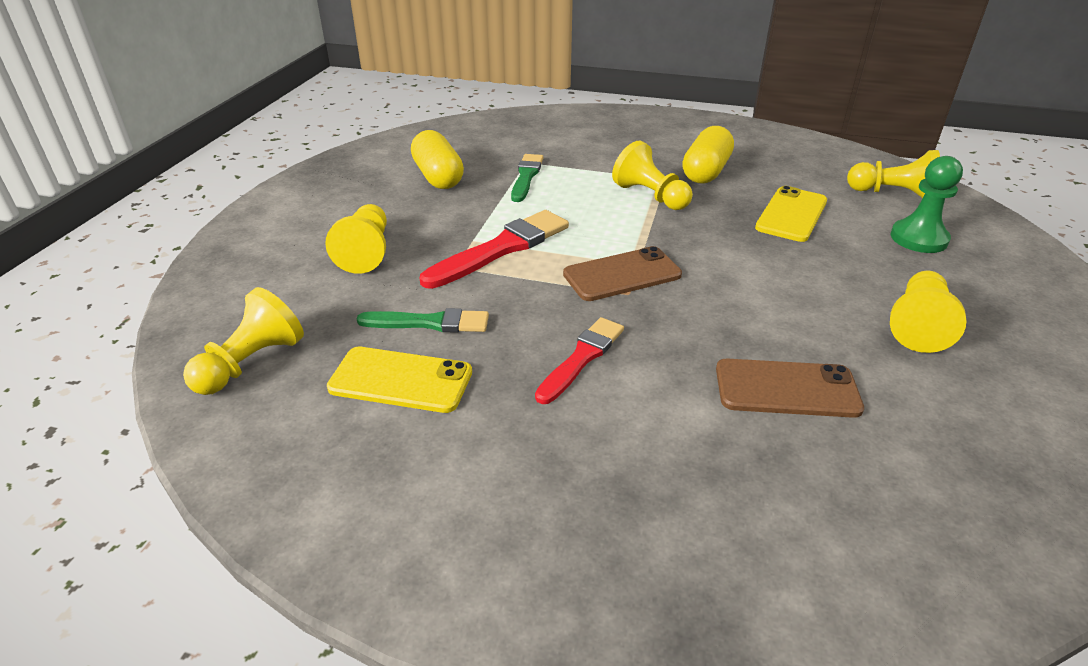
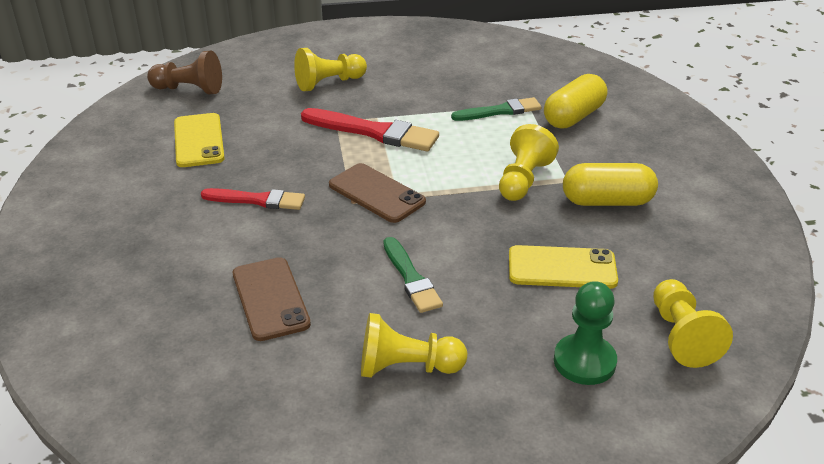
camera: 65 degrees right, 0 degrees up
(251, 363) = (189, 89): yellow pawn -> brown pawn
(429, 323) = (262, 132): green brush -> green brush (411, 278)
(438, 177) = (461, 74): yellow capsule -> yellow capsule (573, 117)

